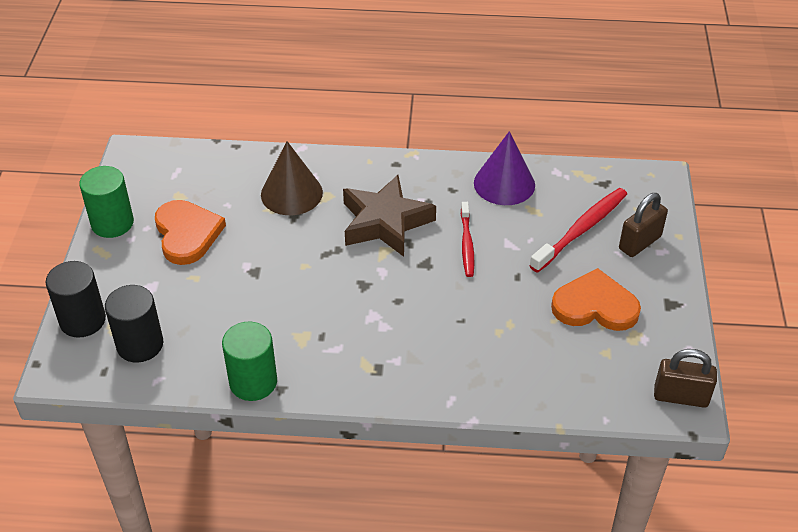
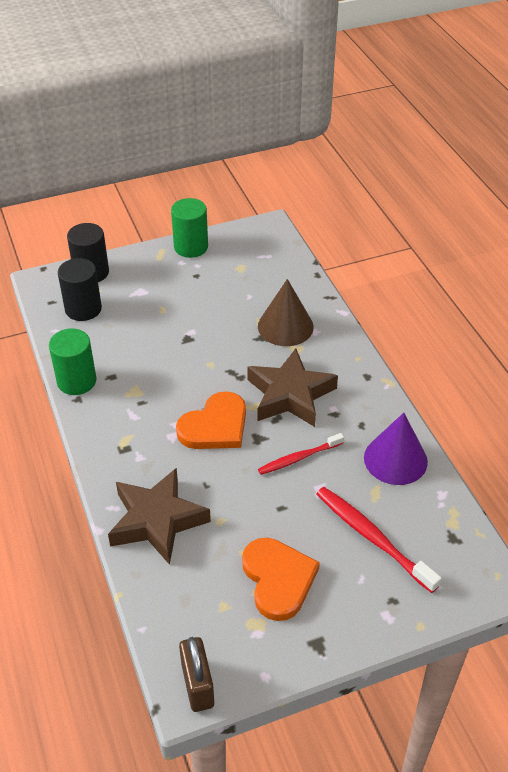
camera: 65 degrees right, 0 degrees up
(187, 234) = (204, 288): orange heart -> orange heart (215, 426)
(486, 370) = (157, 521): none -> brown star
(581, 230) = (373, 538): red toothbrush -> red toothbrush turned 150 degrees counterclockwise
(639, 243) = (387, 593): brown padlock -> none

